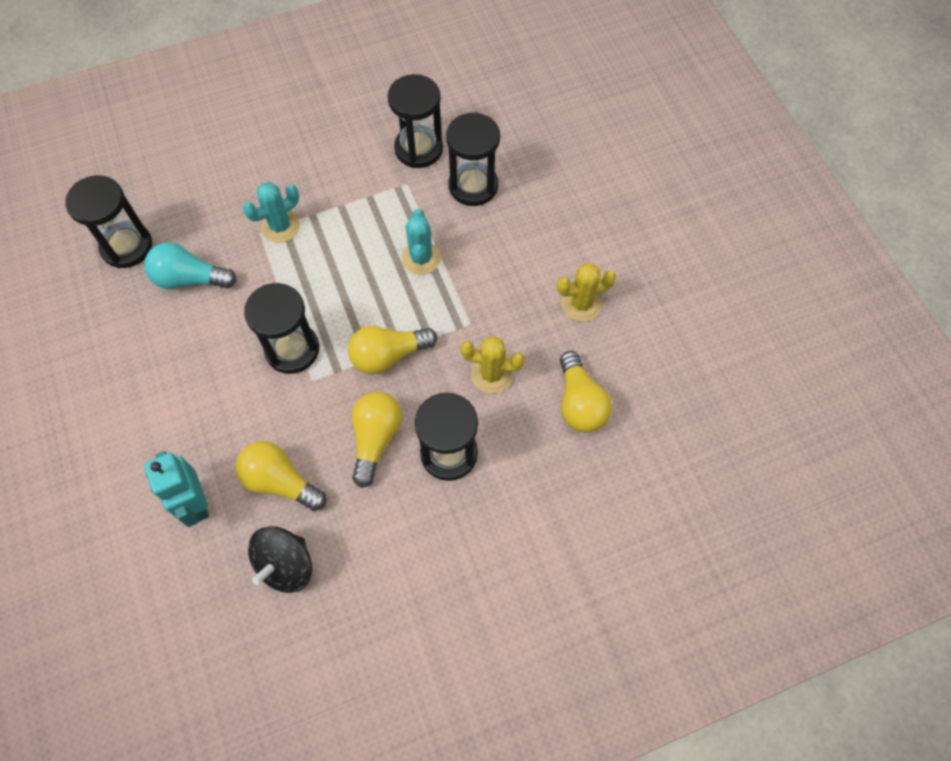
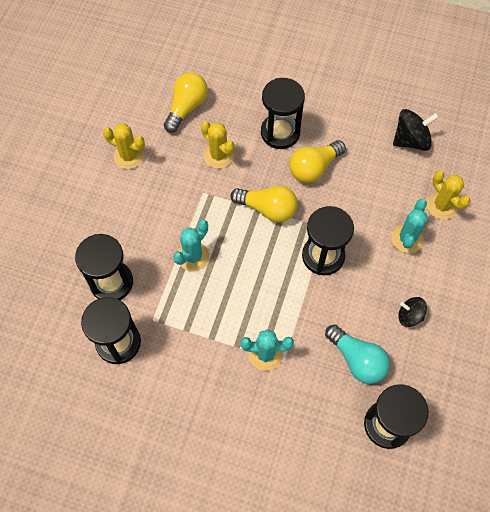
camera: 140 degrees left, 0 degrees up
(161, 353) = (409, 316): none -> black spinning top
(195, 503) = (442, 206): turquoise robot -> yellow cactus
(213, 433) = (407, 238): none -> turquoise cactus
(280, 482) = (385, 183): yellow light bulb -> none

